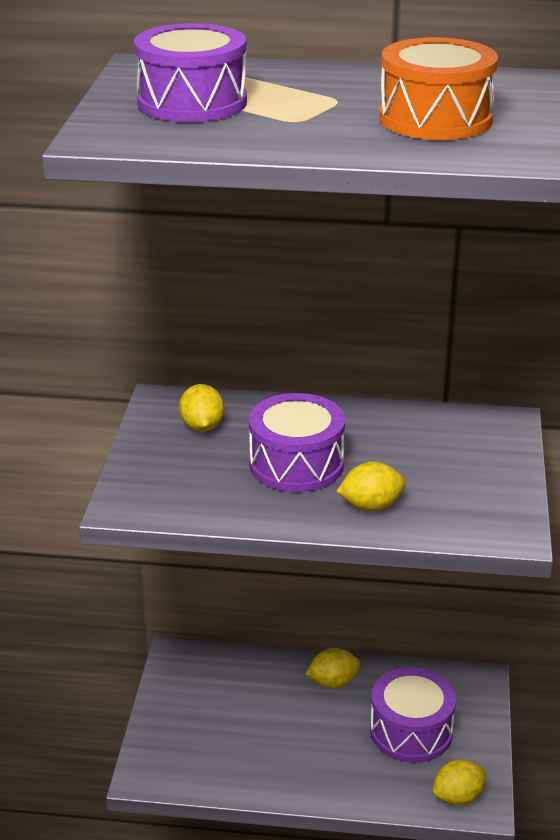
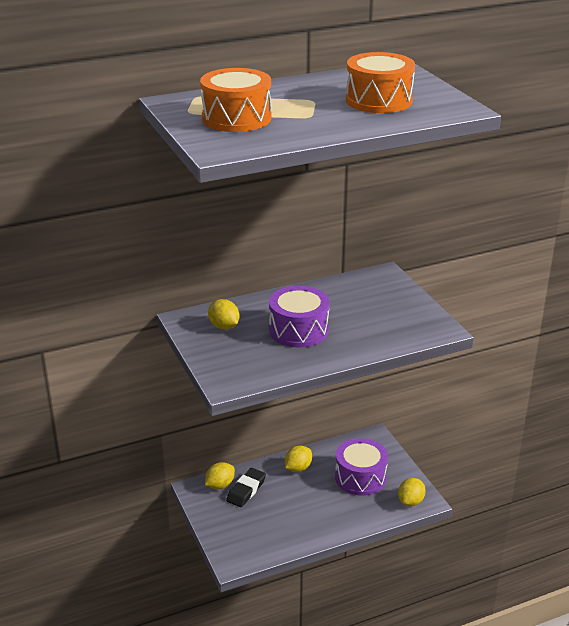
camera: 30 degrees left, 0 degrees up
(192, 102) = (236, 118): purple drum -> orange drum
(239, 685) = (246, 490): none -> black eraser
(371, 506) = (360, 339): yellow lemon -> yellow lemon (220, 485)

